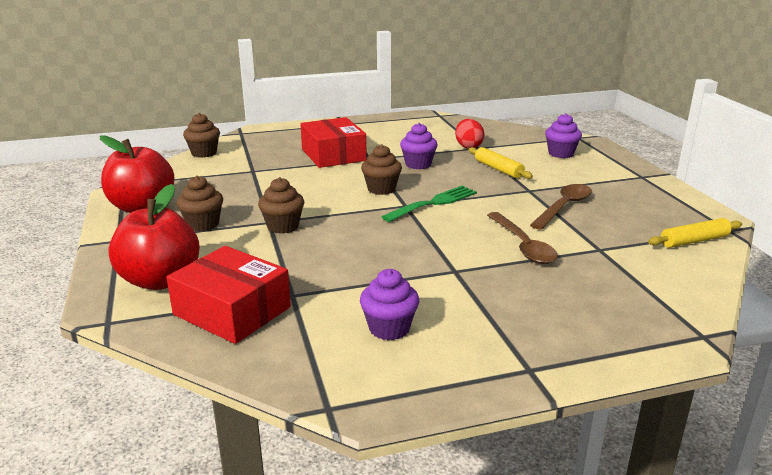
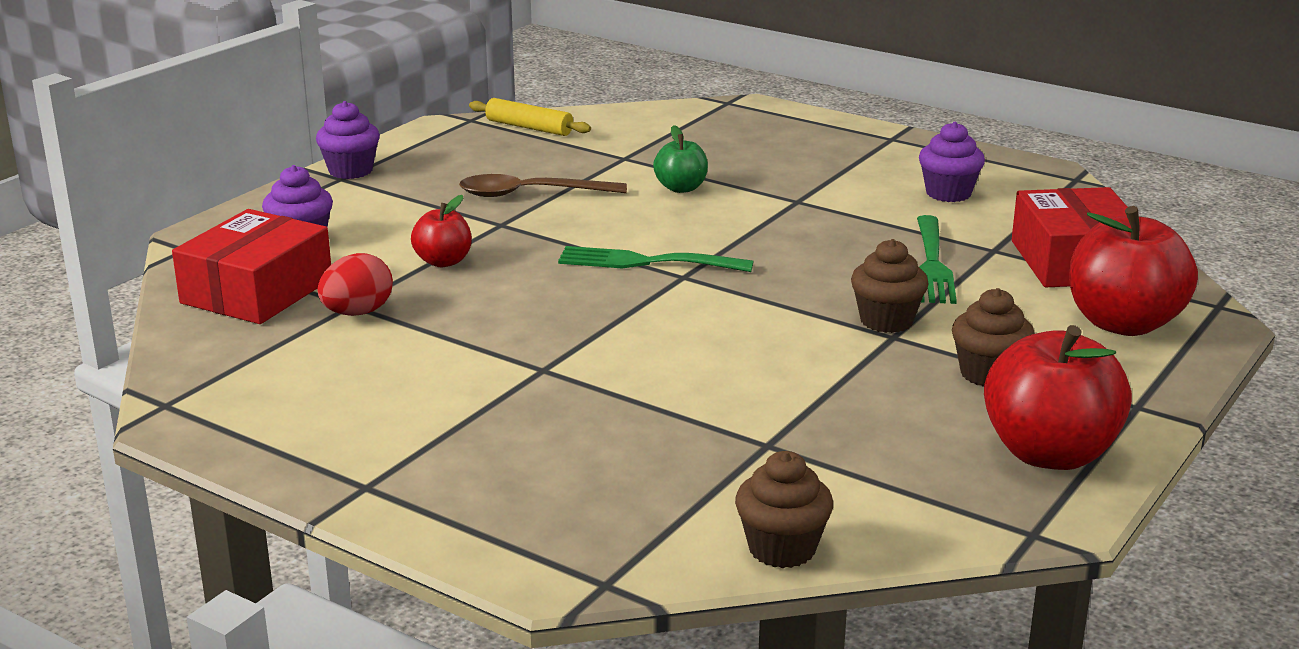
camera: 130 degrees left, 0 degrees up
(310, 266) = (932, 264): none -> green fork
(333, 155) = (577, 408): red box -> red box (257, 291)
(381, 189) = (658, 310): brown cupcake -> none
(418, 164) = (511, 321): purple cupcake -> purple cupcake (350, 171)
(498, 169) = (443, 261): yellow rolling pin -> red apple
(522, 245) = (681, 188): brown spoon -> green apple

